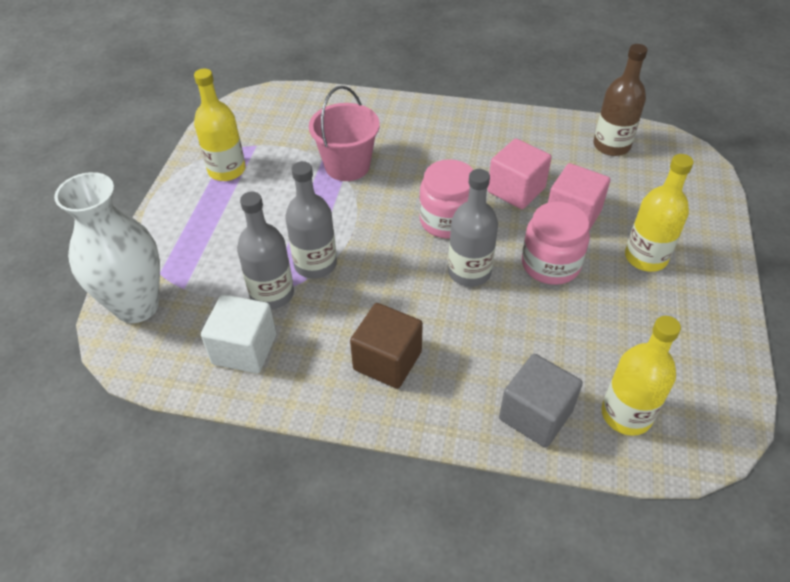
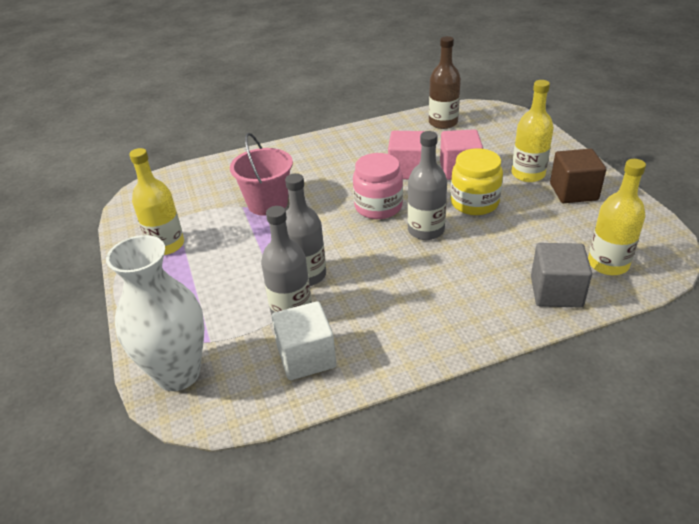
camera: 30 degrees left, 10 degrees down
(387, 360) = (425, 310): brown cube -> brown cube (573, 192)
(550, 264) = (474, 203): pink jar -> yellow jar

